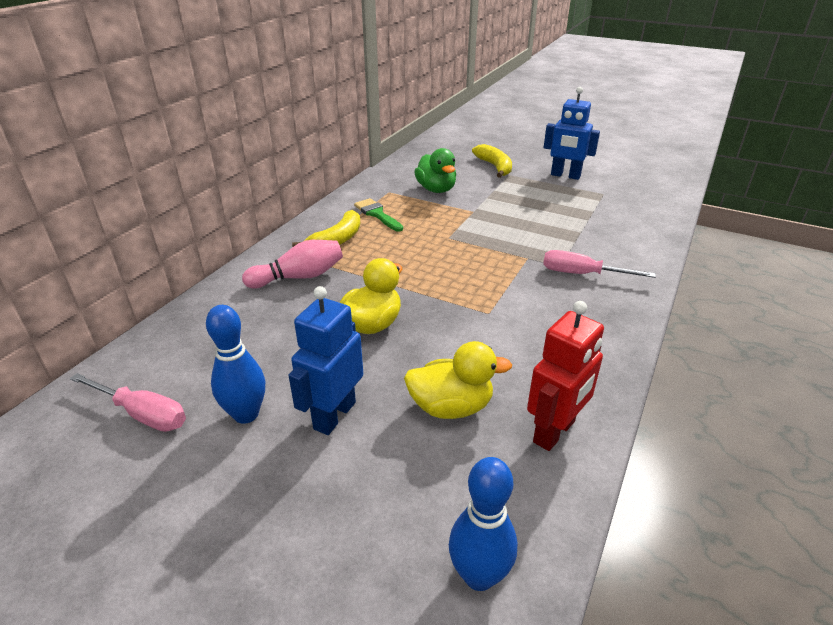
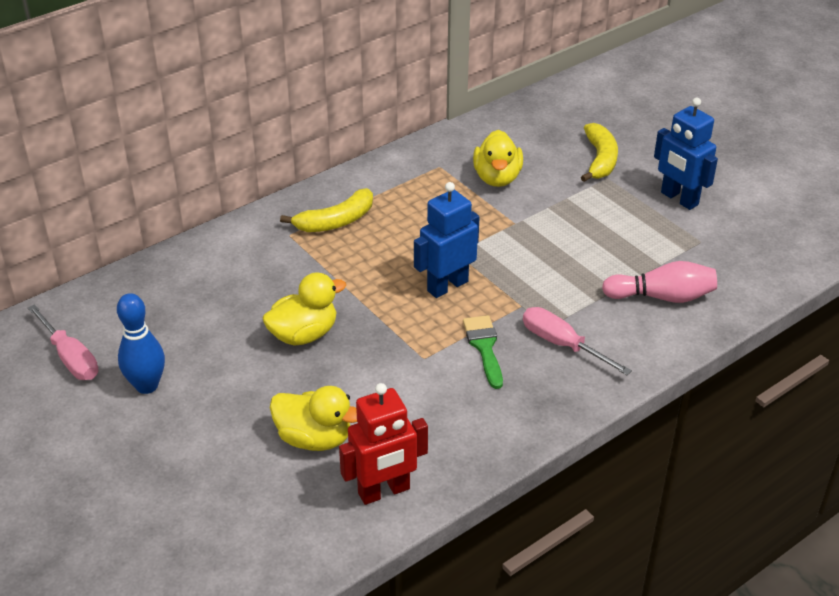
camera: 25 degrees right, 5 degrees up
(299, 277) = (270, 258): pink bowling pin -> pink bowling pin (662, 297)
(334, 415) = (214, 411): blue robot -> blue robot (447, 286)
(377, 214) = (402, 197): green brush -> green brush (484, 347)
(436, 189) = (497, 178): green duck -> yellow duck
(479, 575) = (237, 569): blue bowling pin -> none

